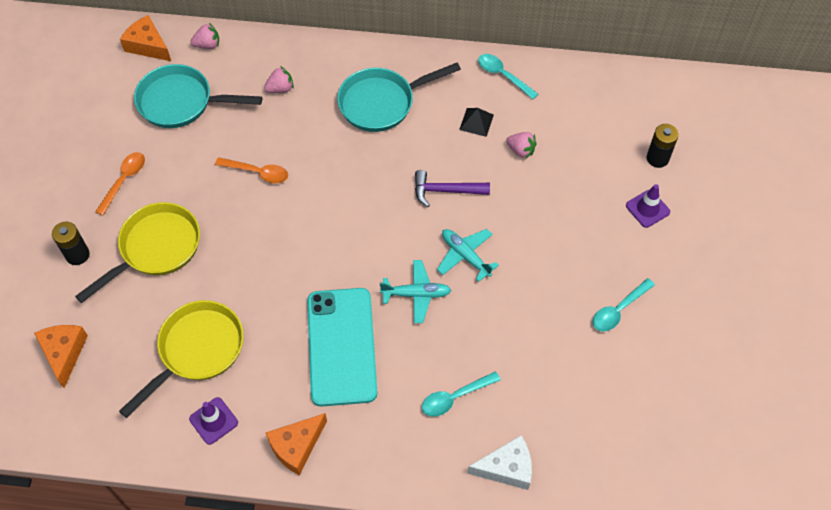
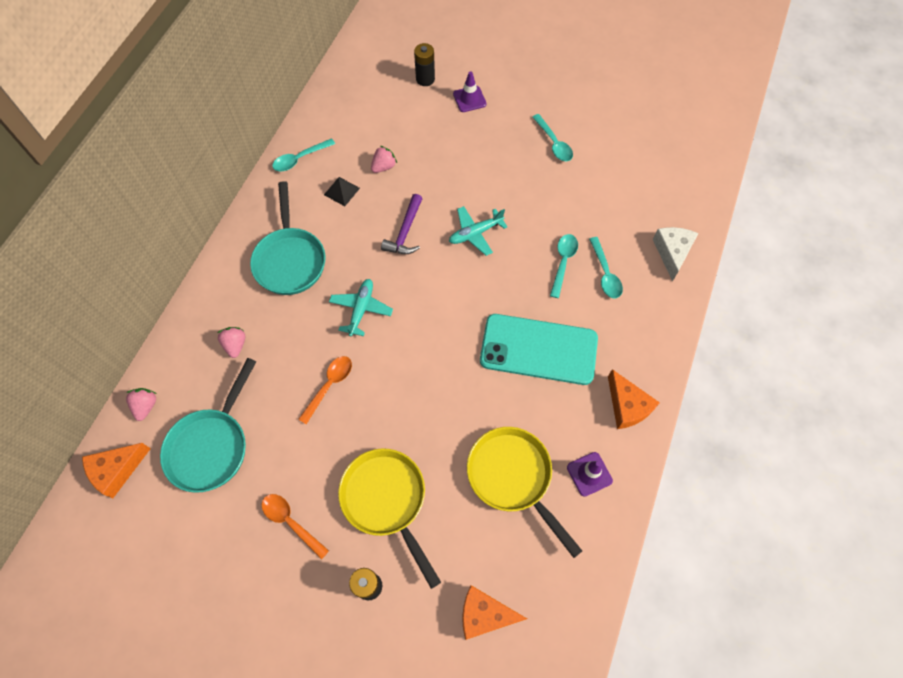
camera: 75 degrees left, 5 degrees up
(416, 294) = (502, 279): turquoise plane -> turquoise plane (361, 309)
(456, 350) = (563, 262): none -> turquoise spoon

